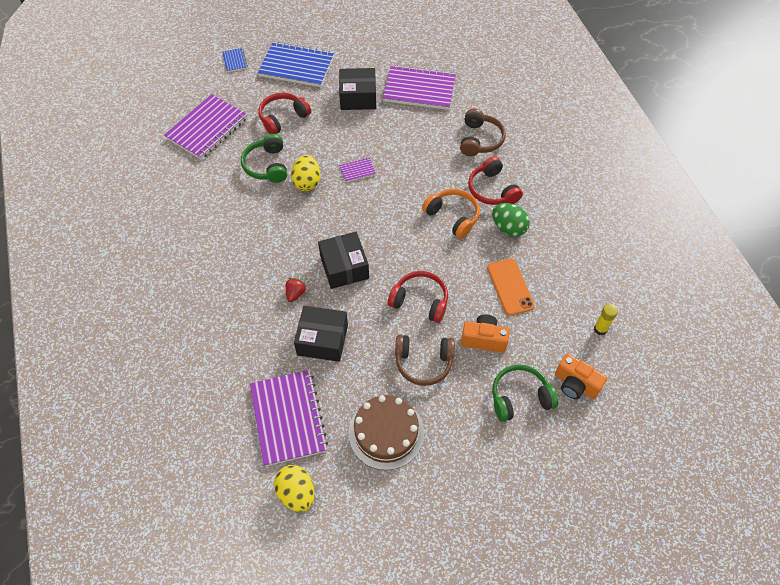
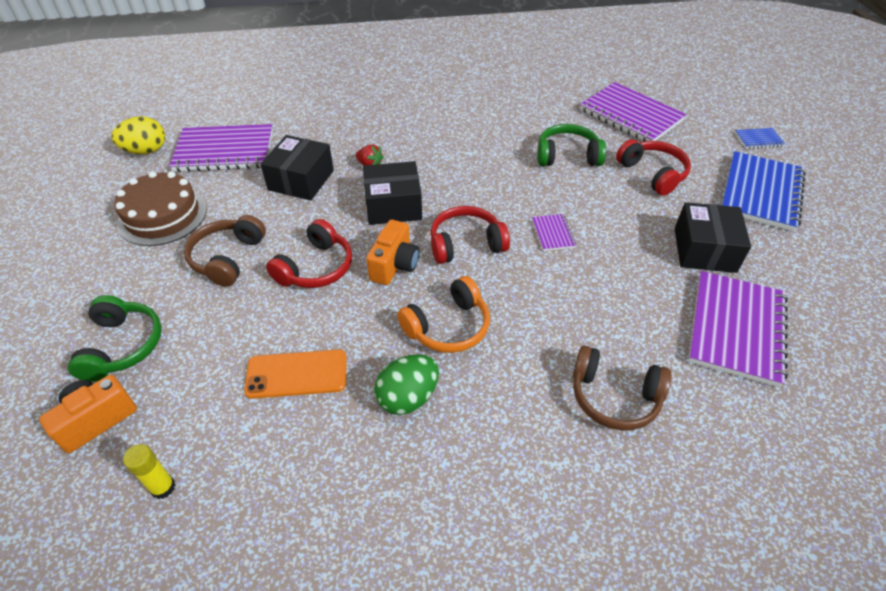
camera: 100 degrees right, 10 degrees down
(307, 182) = (536, 186): yellow egg -> none
(483, 339) = (227, 324): orange camera -> orange camera (394, 265)
(492, 190) = (494, 391): red headphones -> red headphones (466, 244)

